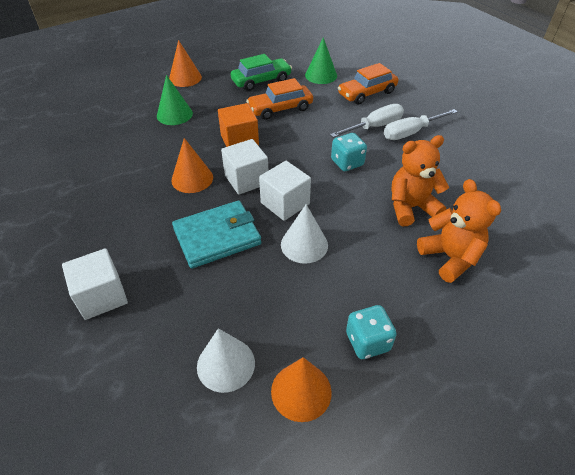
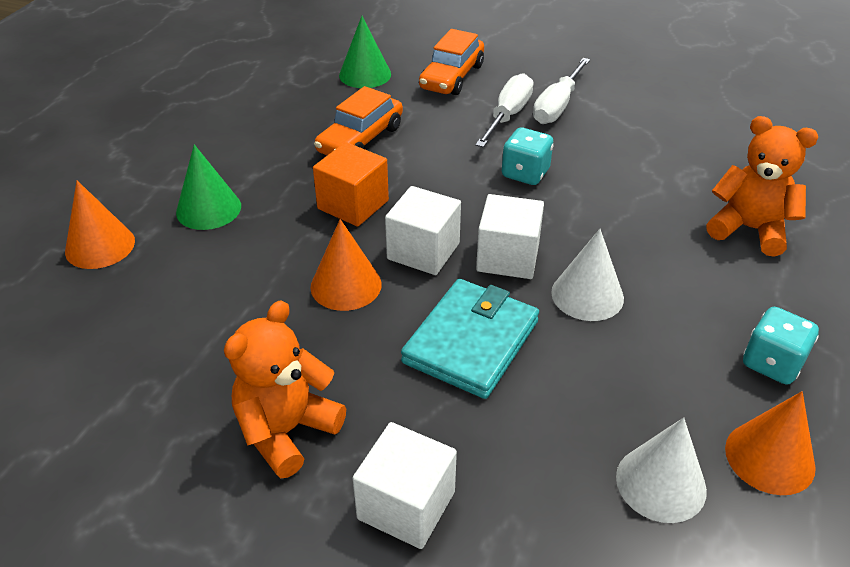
camera: 35 degrees left, 5 degrees down
(185, 78) = (161, 150): orange cone -> orange cone (100, 246)
(261, 81) = (288, 111): green car -> none
(411, 207) = (653, 193): orange teddy bear -> orange teddy bear (286, 431)

